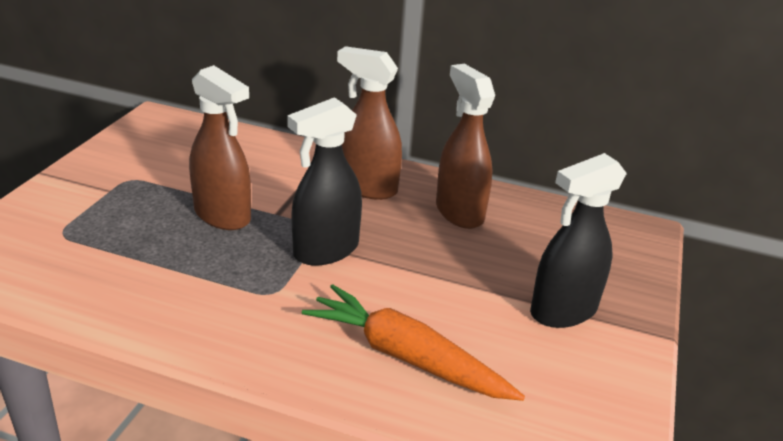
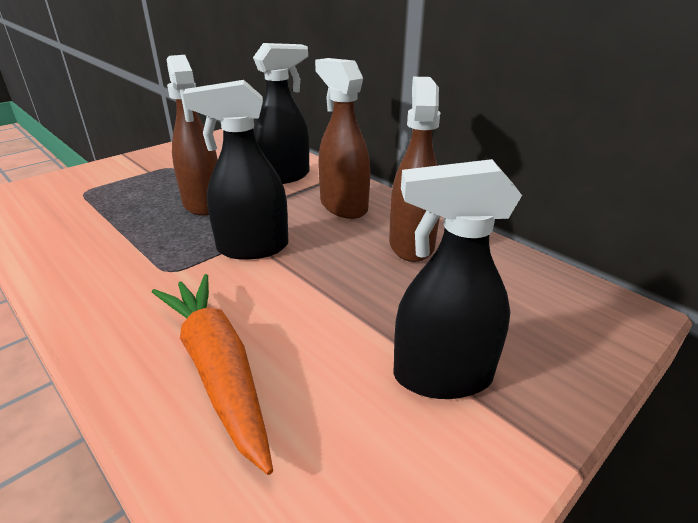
camera: 30 degrees right, 0 degrees up
(275, 165) = (284, 176): none -> black spray bottle

